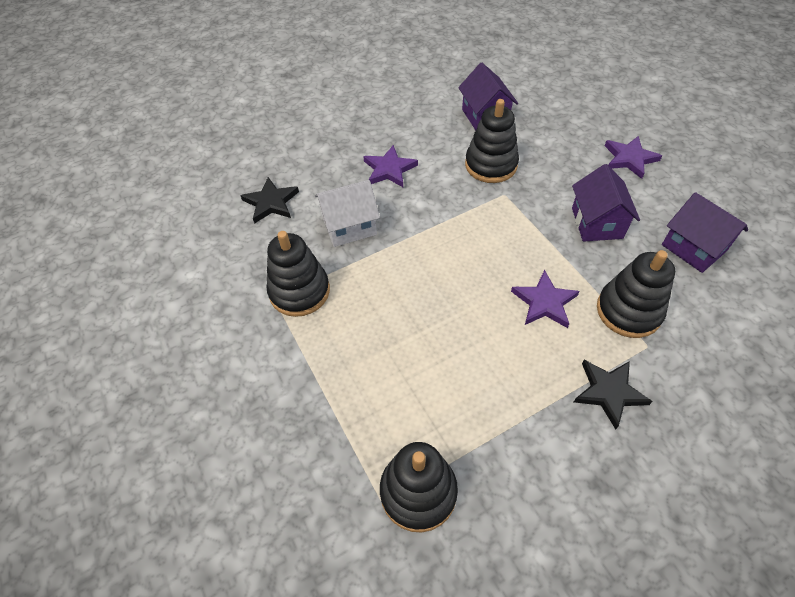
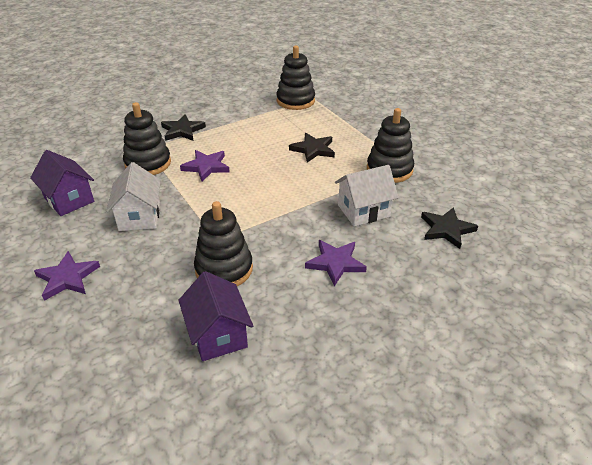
camera: 175 degrees right, 15 degrees down
(396, 336) = (313, 149): none -> black star
(596, 223) = (139, 216): purple house -> white house

